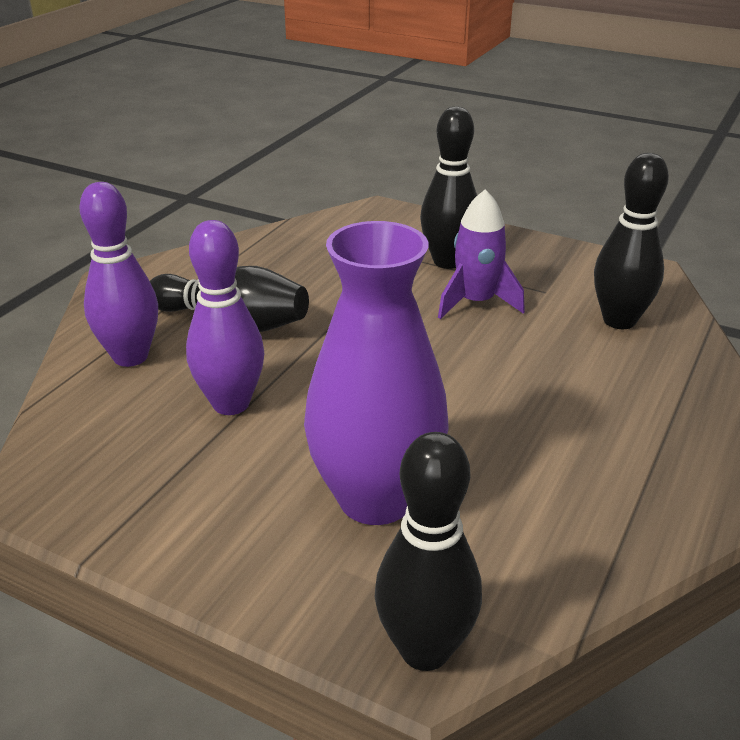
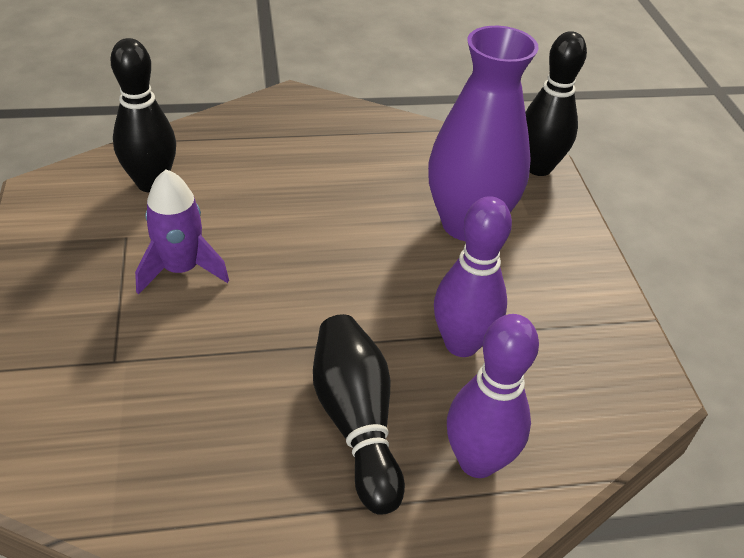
camera: 130 degrees left, 10 degrees up
(447, 261) = (107, 320): black bowling pin -> none

